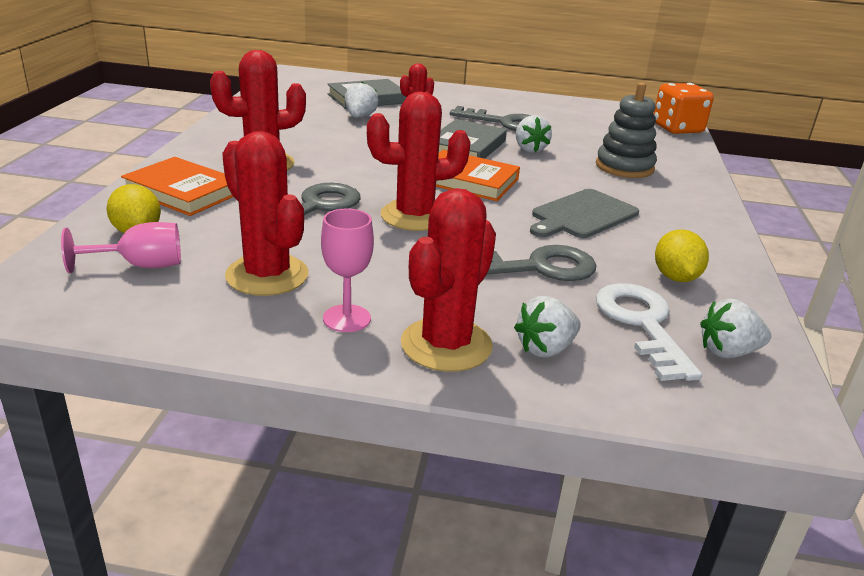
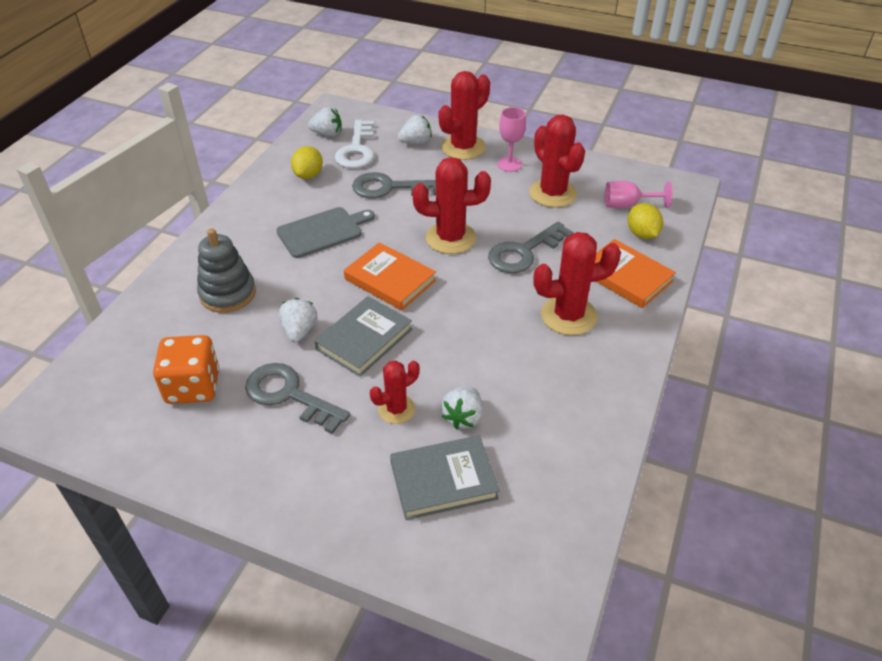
camera: 165 degrees left, 15 degrees up
(677, 129) = (81, 372): orange dice -> orange dice (193, 386)

